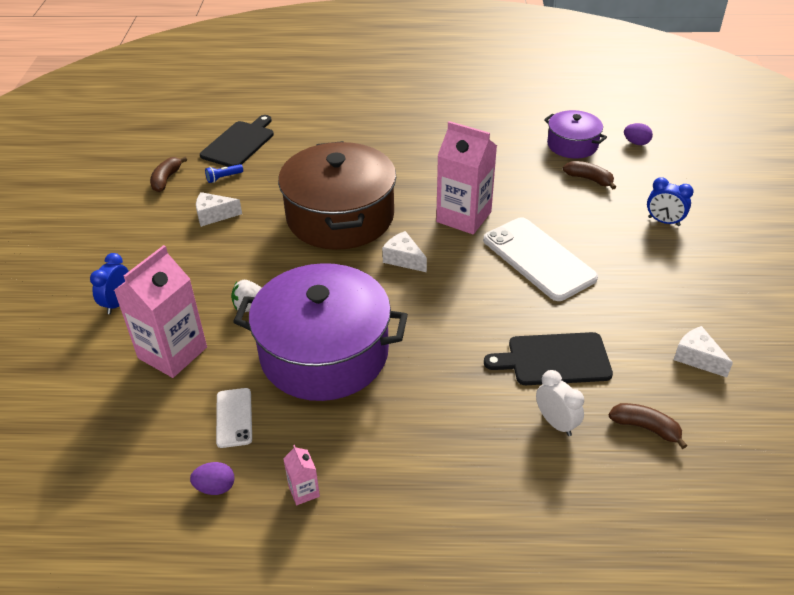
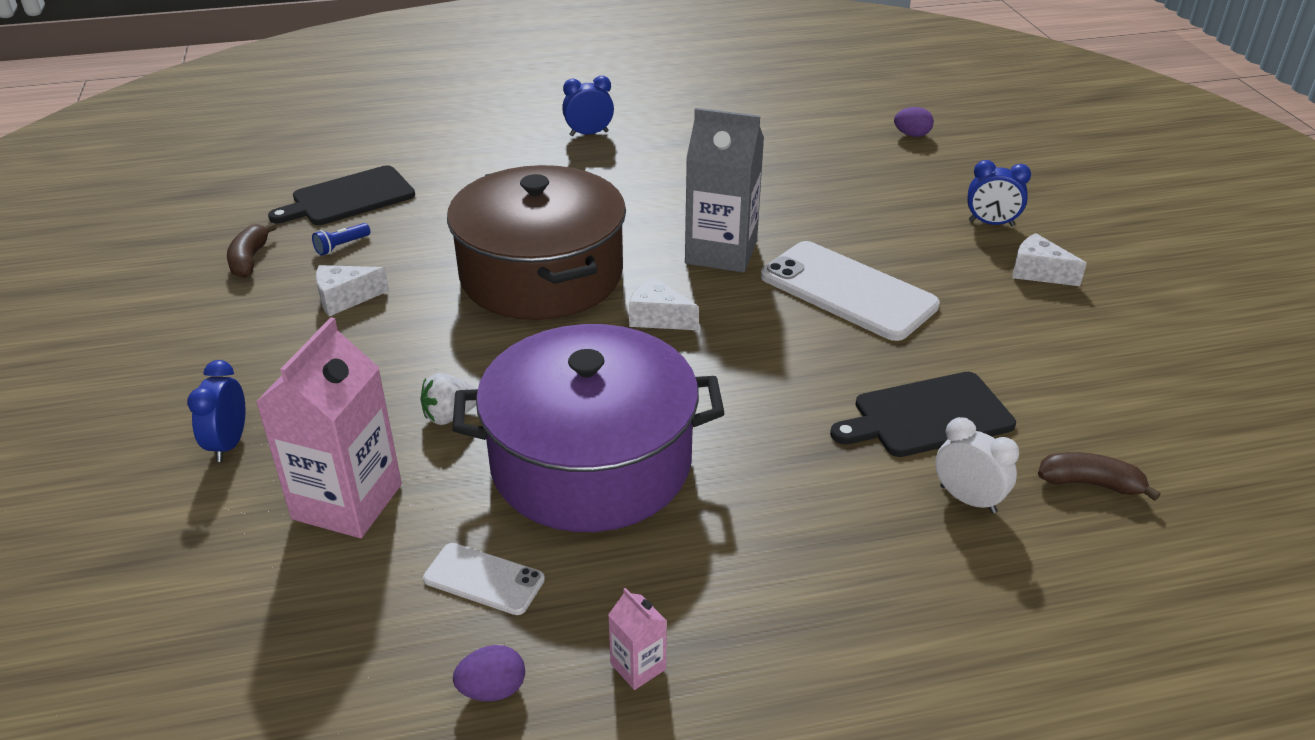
camera: 15 degrees left, 5 degrees down
(234, 417) = (484, 579): white phone -> white phone turned 45 degrees counterclockwise
(239, 143) = (349, 198): black cutting board -> black cutting board turned 135 degrees counterclockwise
(409, 114) = (589, 133): none -> blue clock
(464, 217) = (721, 252): pink carton -> grey carton
(572, 145) = (830, 146): purple pot -> none
(589, 179) = (871, 185): brown banana -> none
(697, 358) = (1113, 383): white cheese -> white cheese (1038, 272)

